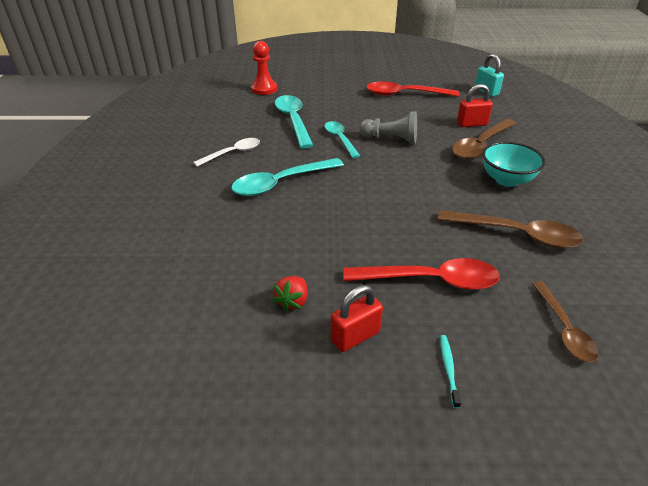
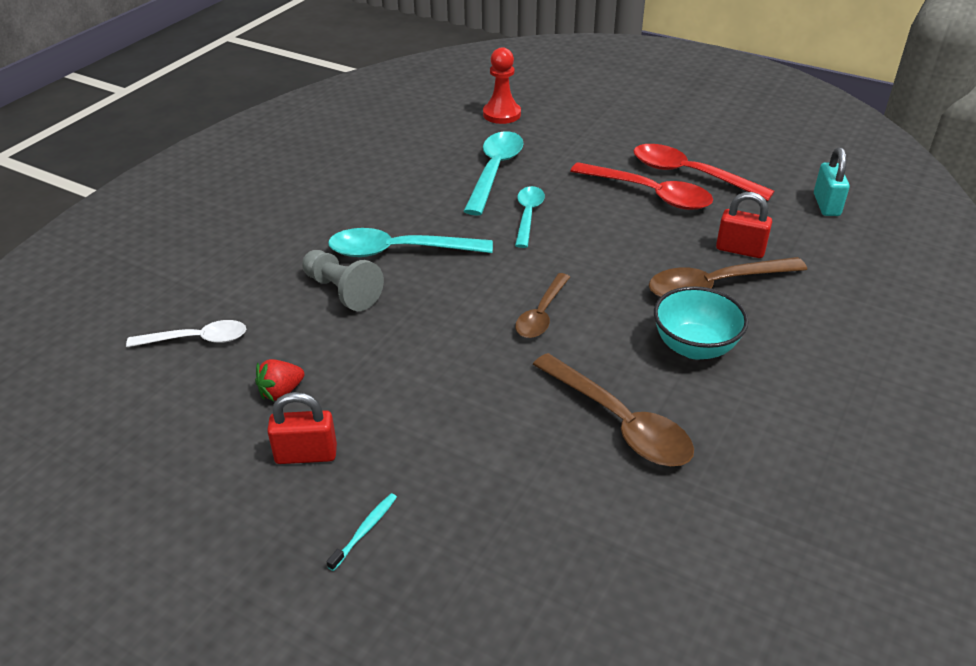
camera: 30 degrees right, 0 degrees up
(233, 153) = (381, 194): white spoon -> white spoon (197, 339)
(391, 139) = (596, 236): grey pawn -> grey pawn (342, 291)
(430, 280) = (449, 432): red spoon -> red spoon (650, 194)
(564, 329) = (543, 553): brown spoon -> brown spoon (541, 314)

